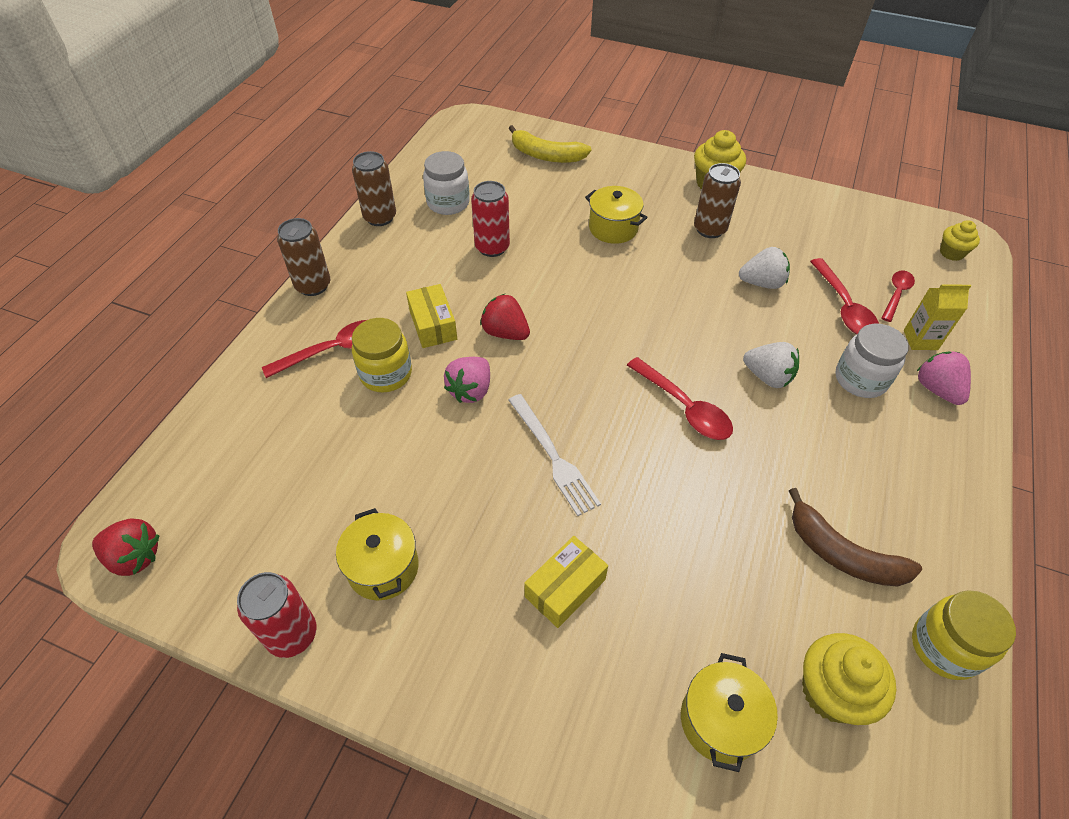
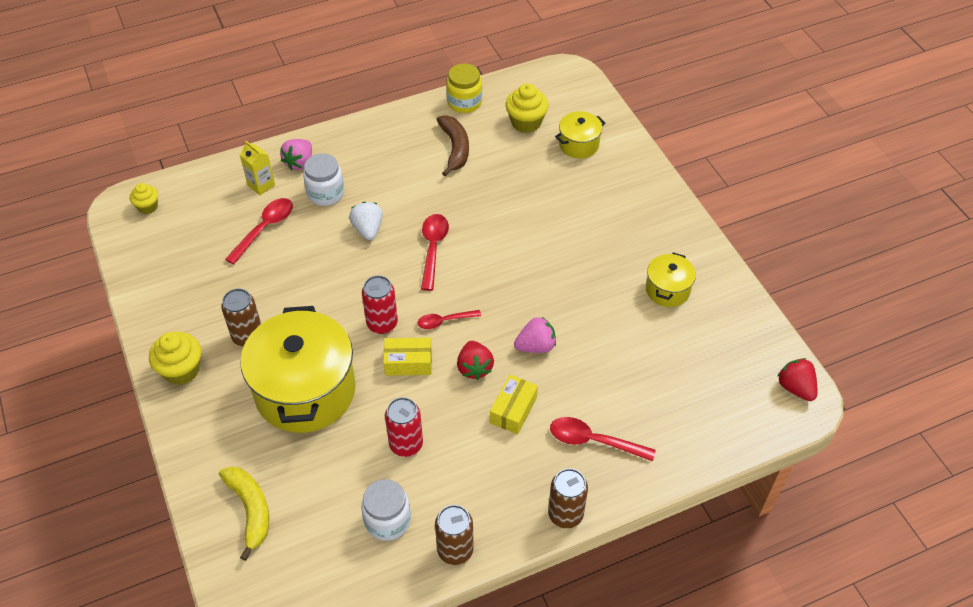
camera: 135 degrees left, 0 degrees up
(292, 634) = (732, 292): red can -> red can (382, 324)
(386, 374) = (576, 396): yellow jar -> none
(553, 456) = (531, 277): white fork -> none
(565, 588) = (590, 222): yellow box -> yellow box (408, 363)
(613, 228) = (305, 391): yellow pot -> yellow pot, size x2.10
(762, 283) = (282, 277): white strawberry -> none
(896, 294) = (225, 212): red spoon -> red spoon (444, 321)

